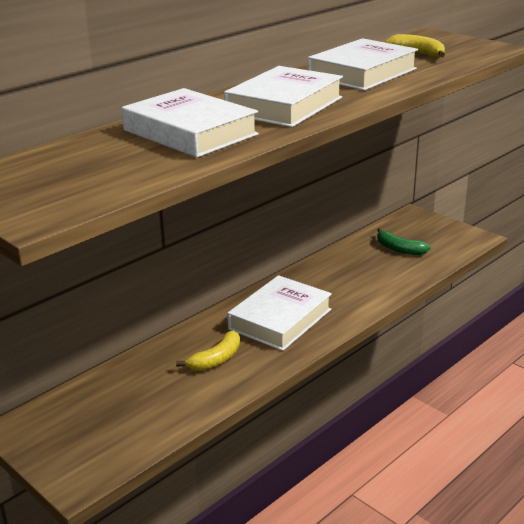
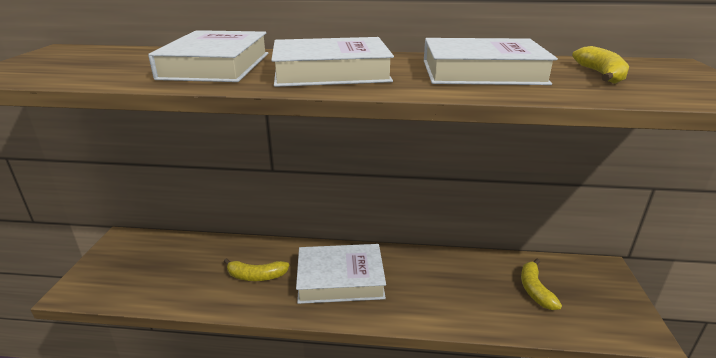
camera: 50 degrees right, 0 degrees up
(399, 249) = (535, 290): green banana -> yellow banana

